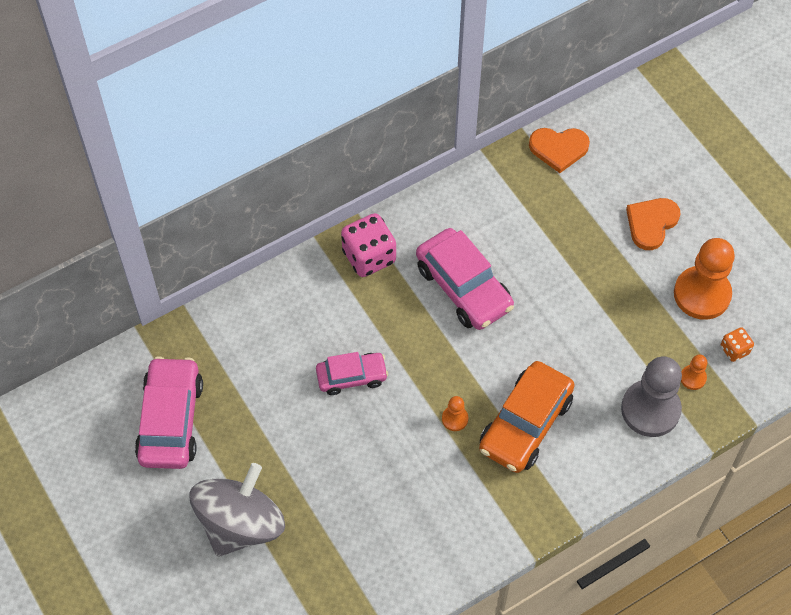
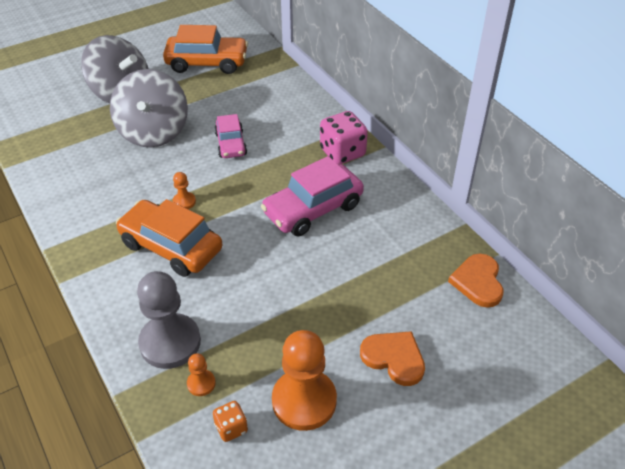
camera: 90 degrees right, 15 degrees down
(171, 420) = (207, 63): pink car -> orange car
(326, 470) = (153, 132): none -> grey spinning top

